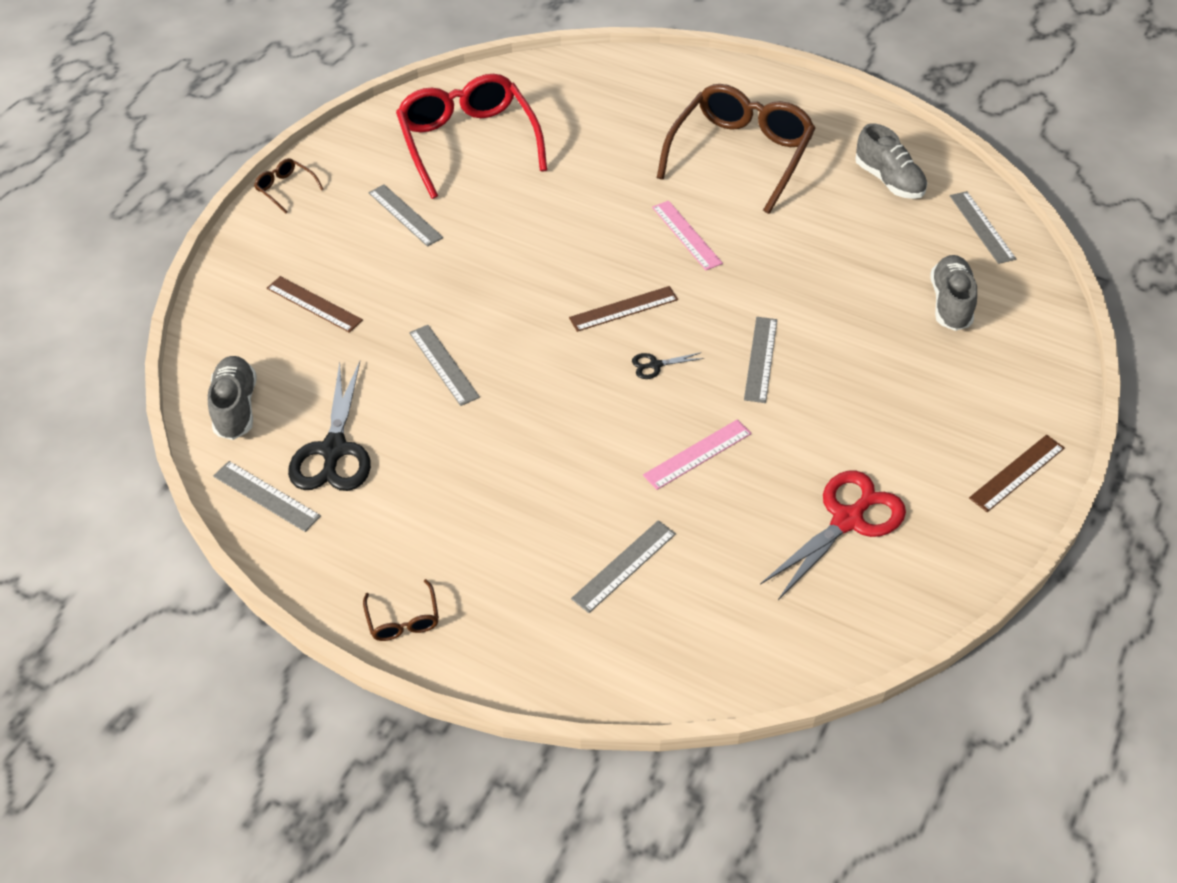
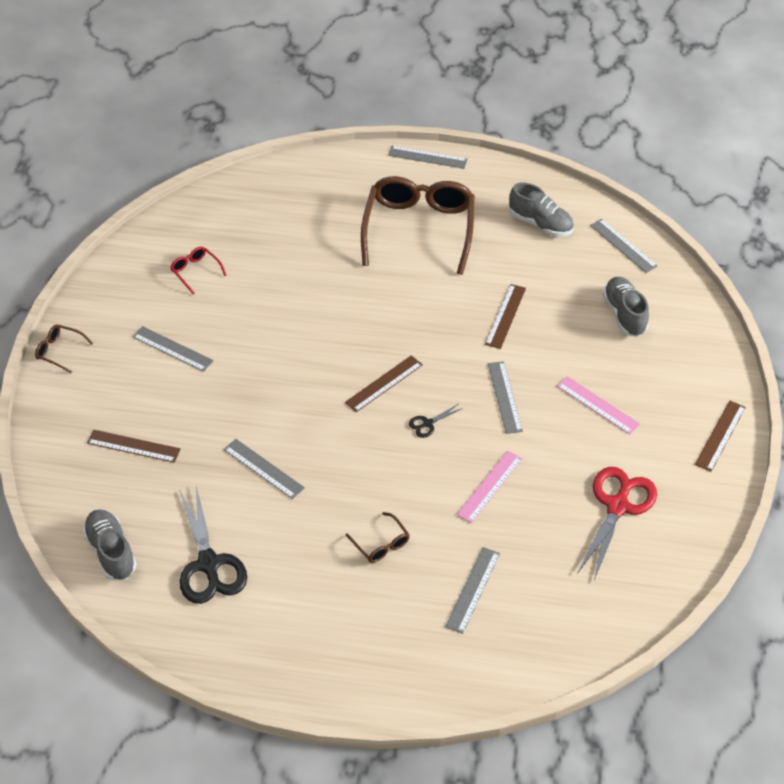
camera: 20 degrees left, 0 degrees up
(266, 496) = (172, 617): grey ruler -> grey ruler (427, 157)
(403, 619) = (327, 682): brown glasses -> brown glasses (381, 544)
(468, 143) = (195, 271): red glasses -> red glasses, size x0.40
(686, 235) = (406, 308): pink ruler -> pink ruler (597, 405)
(801, 270) = (505, 316): none -> brown ruler

